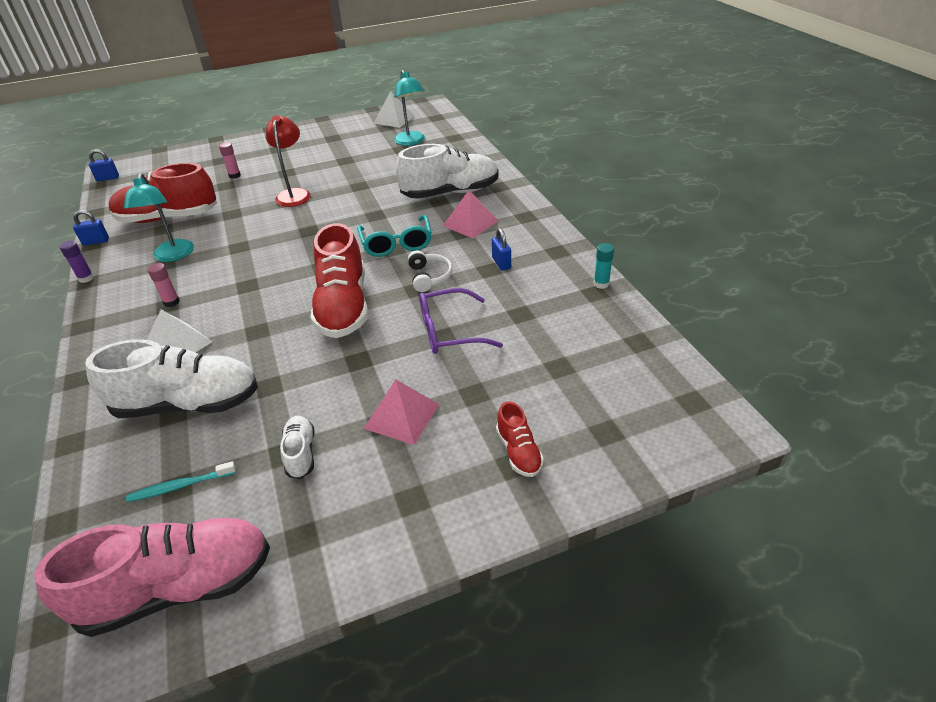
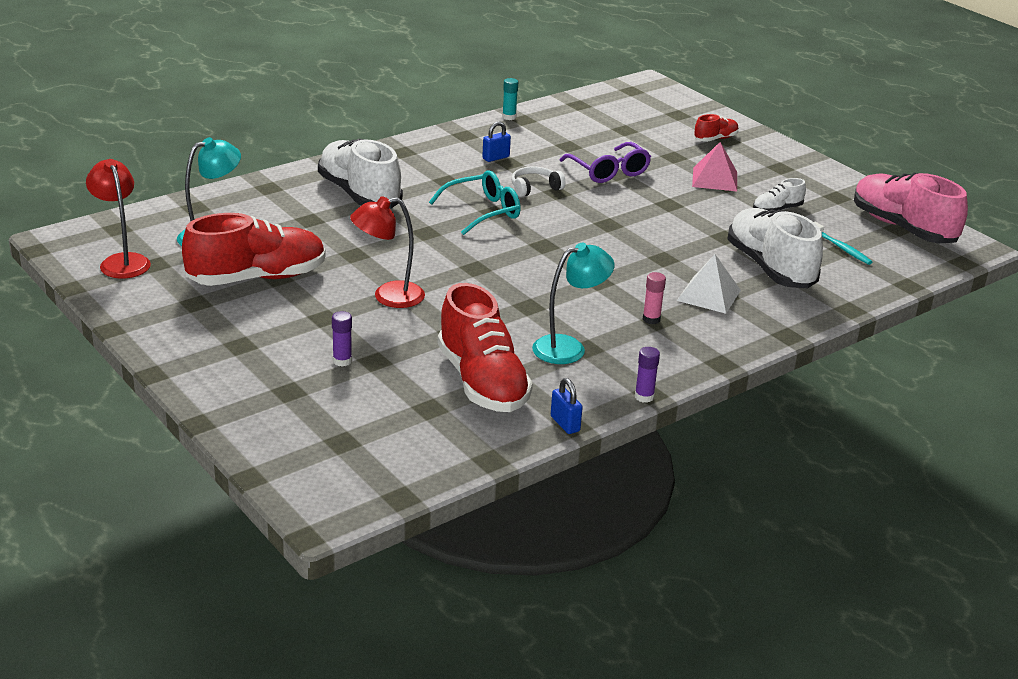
camera: 110 degrees left, 10 degrees down
(108, 178) = (376, 494): blue padlock -> none
(234, 175) = (342, 361): pink glue stick -> purple glue stick
(343, 306) = (603, 222): red shoe -> red shoe (257, 278)
(394, 119) = (122, 261): white pyramid -> red lamp
(470, 223) = (426, 177): pink pyramid -> none

